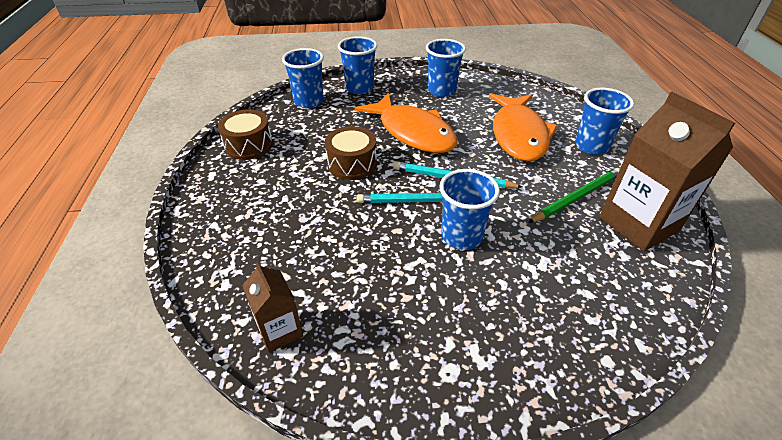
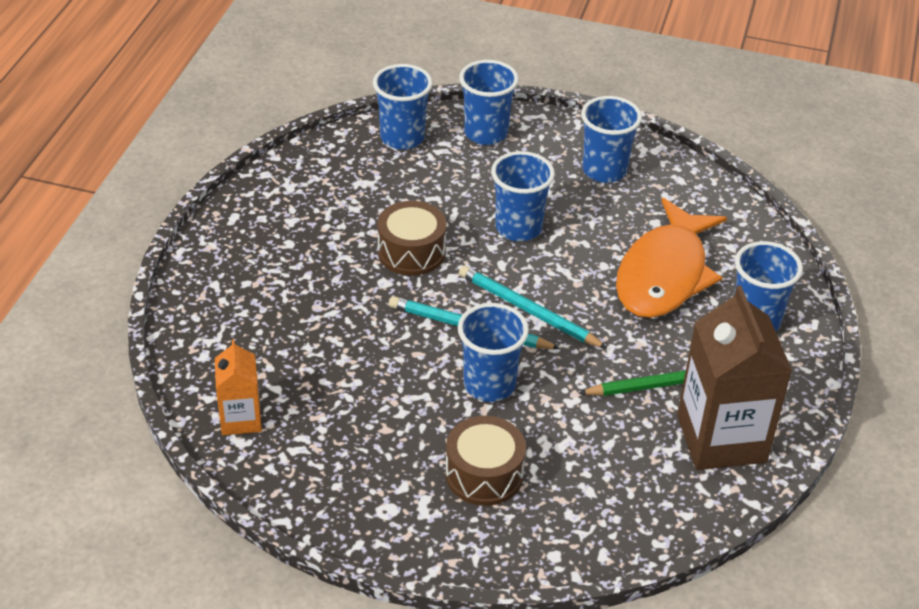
camera: 20 degrees right, 0 degrees up
(248, 145) = (293, 187): brown drum -> brown drum (484, 474)
(280, 330) = (241, 419): brown carton -> orange carton
(413, 132) = (518, 228): orange fish -> blue cup

